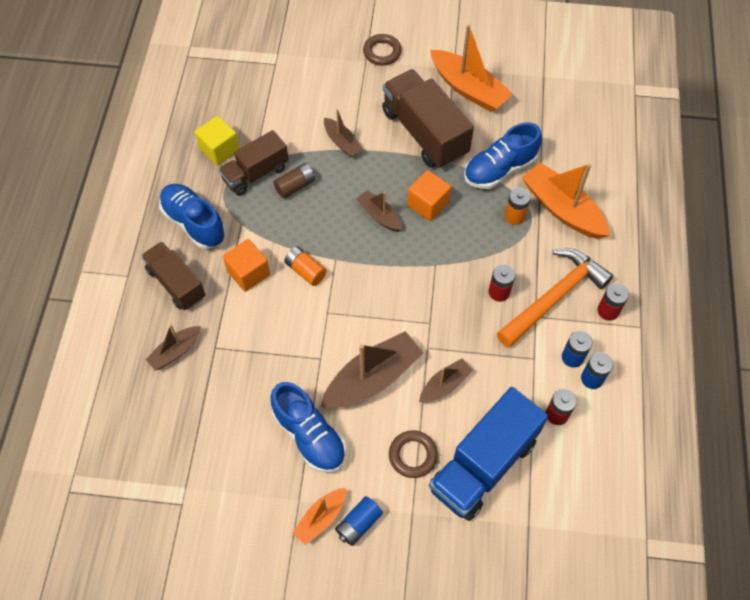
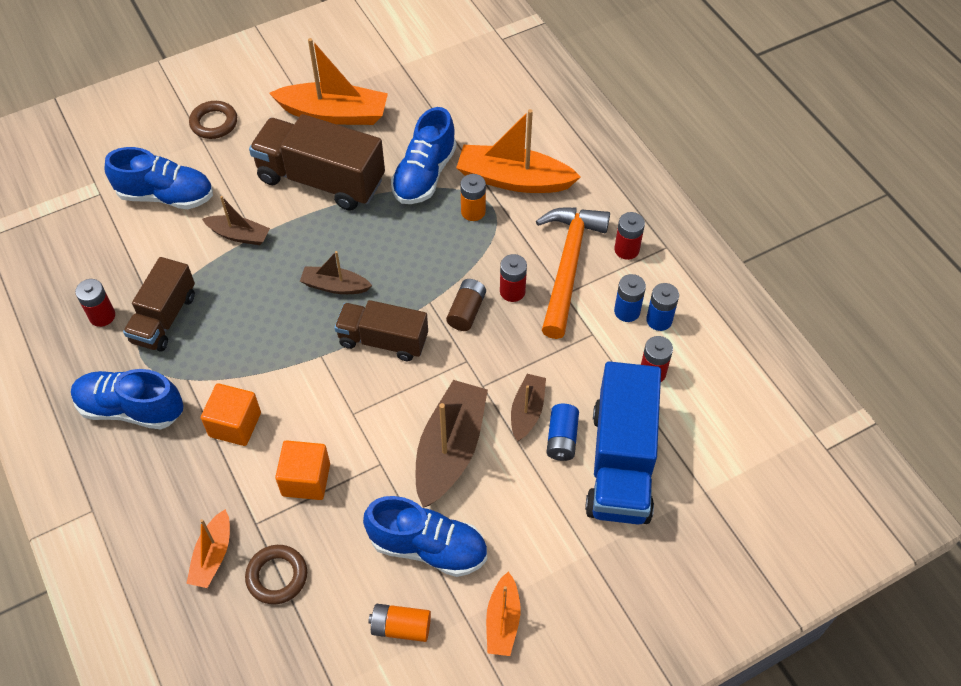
camera: 35 degrees left, 5 degrees down
(175, 351) = (212, 555): brown boat -> orange boat
(176, 283) = (159, 484): brown truck -> brown truck (383, 340)
(219, 149) = (102, 316): yellow cube -> red battery
(295, 186) = (220, 306): brown battery -> brown battery (466, 311)
(305, 271) = (297, 385): orange battery -> orange battery (401, 627)
(315, 88) = (166, 196): none -> blue shoe
(358, 524) = (545, 600): blue battery -> blue battery (562, 439)
(413, 455) = (547, 498): brown ring -> brown ring (277, 576)
(428, 204) = (377, 247): orange cube -> orange cube (306, 479)

